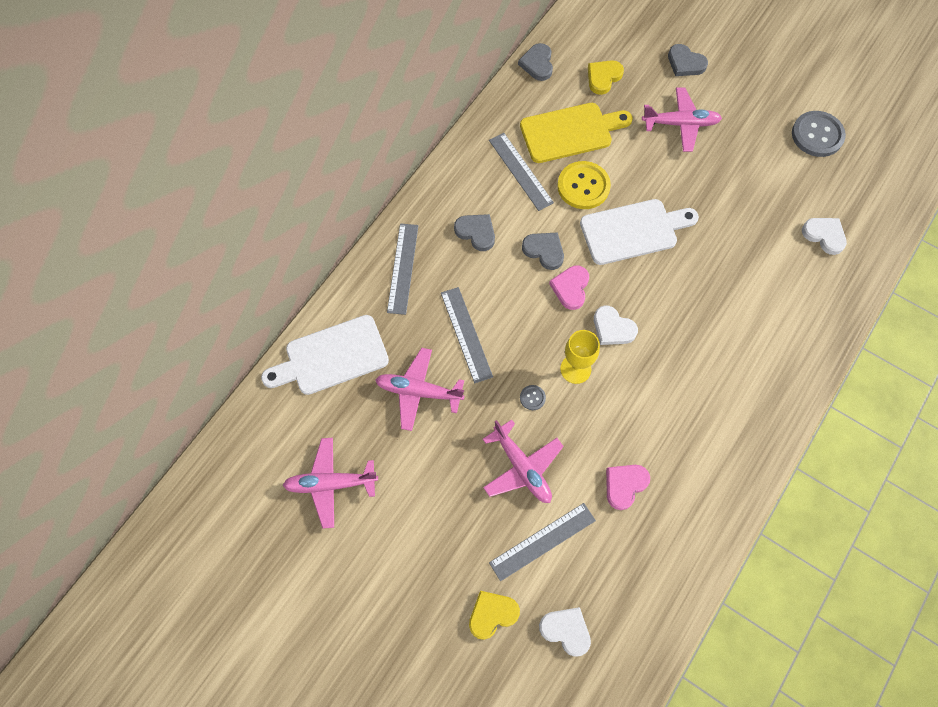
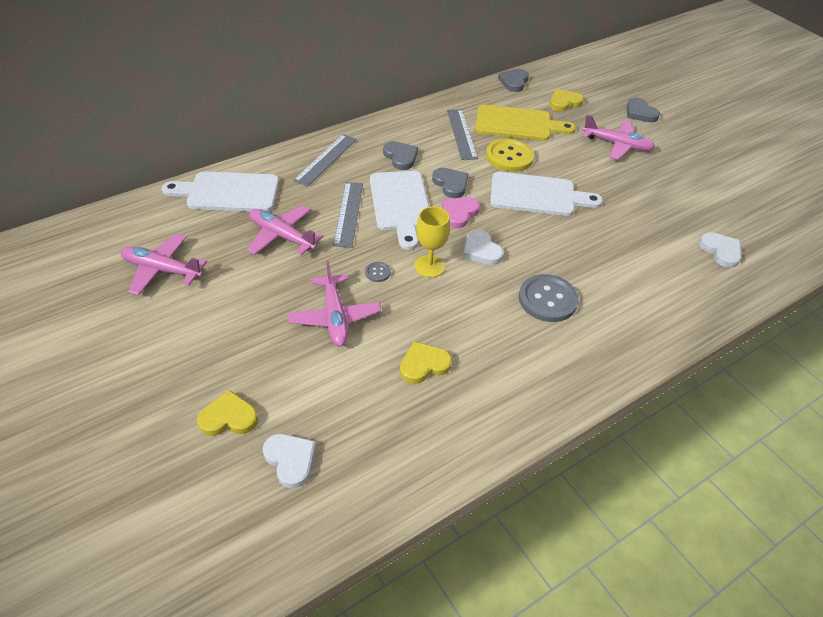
camera: 20 degrees right, 20 degrees down
(509, 300) = (400, 204): none -> white cutting board
(542, 541) = (316, 378): grey ruler -> none
(625, 485) = (424, 365): pink heart -> yellow heart
(817, 135) = (742, 185): grey button -> grey button (547, 299)

